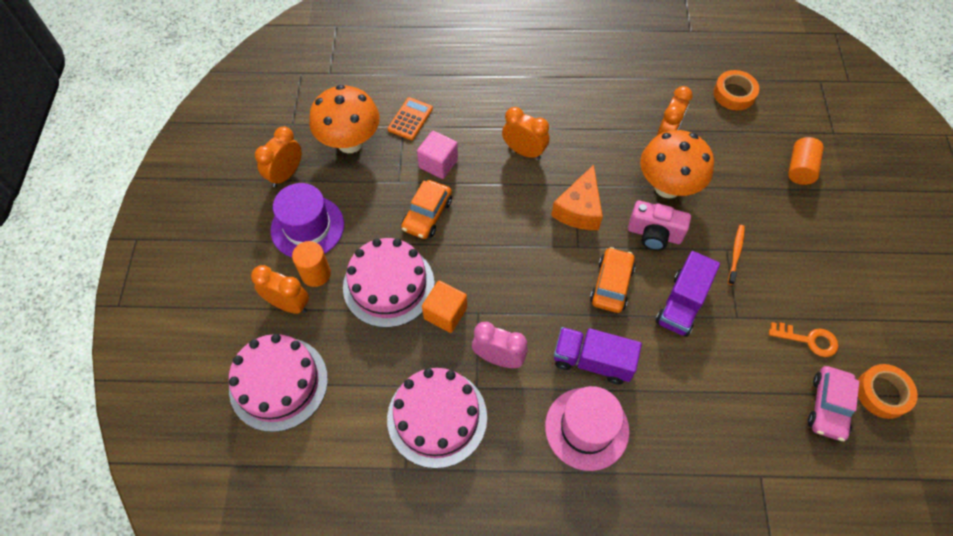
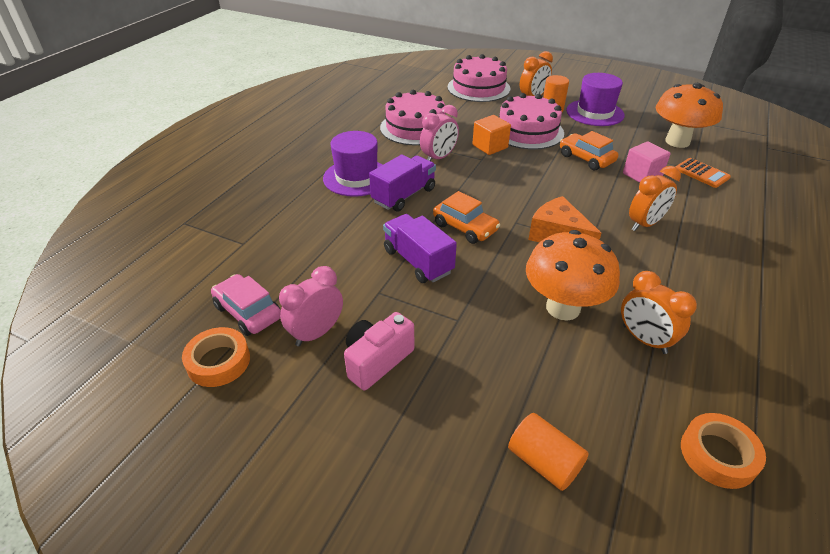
camera: 115 degrees right, 20 degrees down
(286, 174) = (649, 113): orange clock -> none
(586, 428) = (356, 177): pink hat -> purple hat
(654, 234) = (505, 273): pink camera -> pink camera (377, 360)
(736, 253) = (448, 325): orange toothbrush -> none
(808, 340) = (316, 333): orange key -> pink clock

